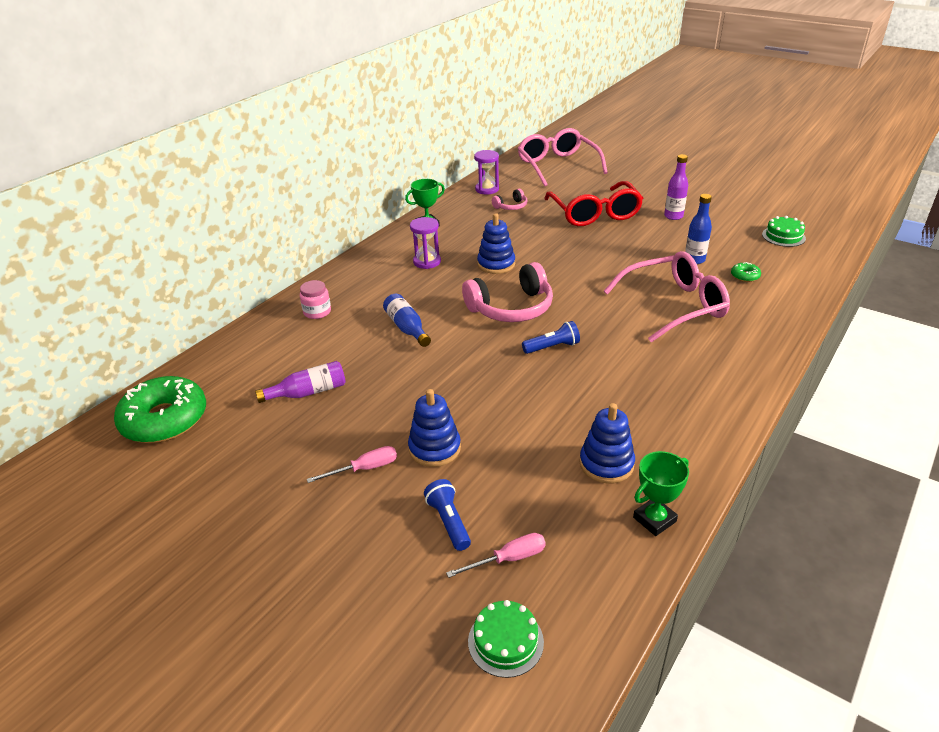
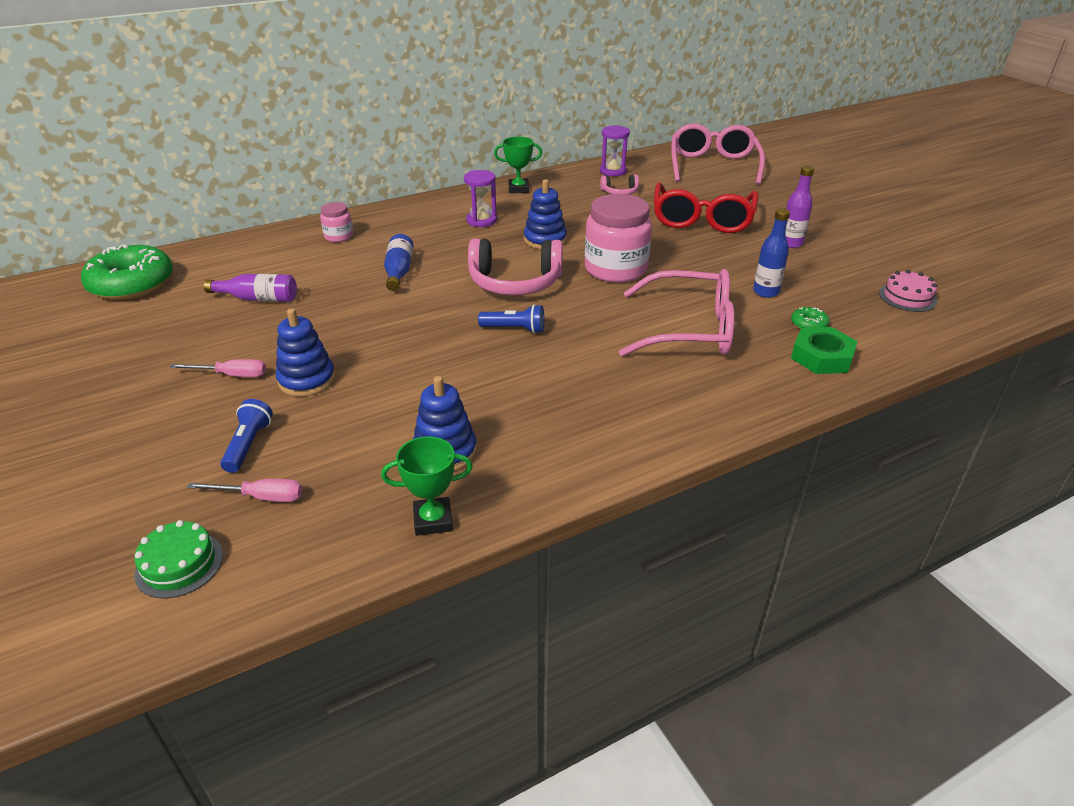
camera: 25 degrees right, 0 degrees up
(575, 273) = (615, 269): none -> pink jar
(775, 298) = (822, 357): none -> green nut
(783, 236) = (907, 297): green cake -> pink cake

